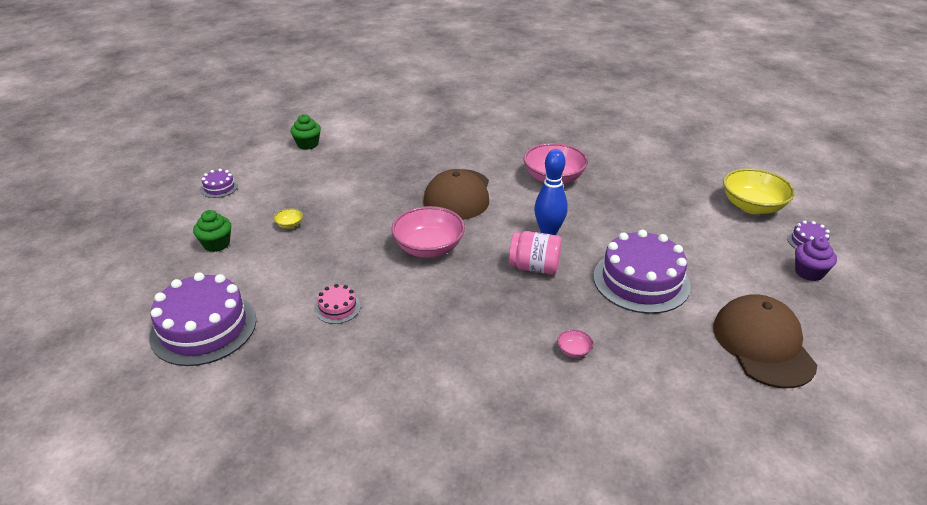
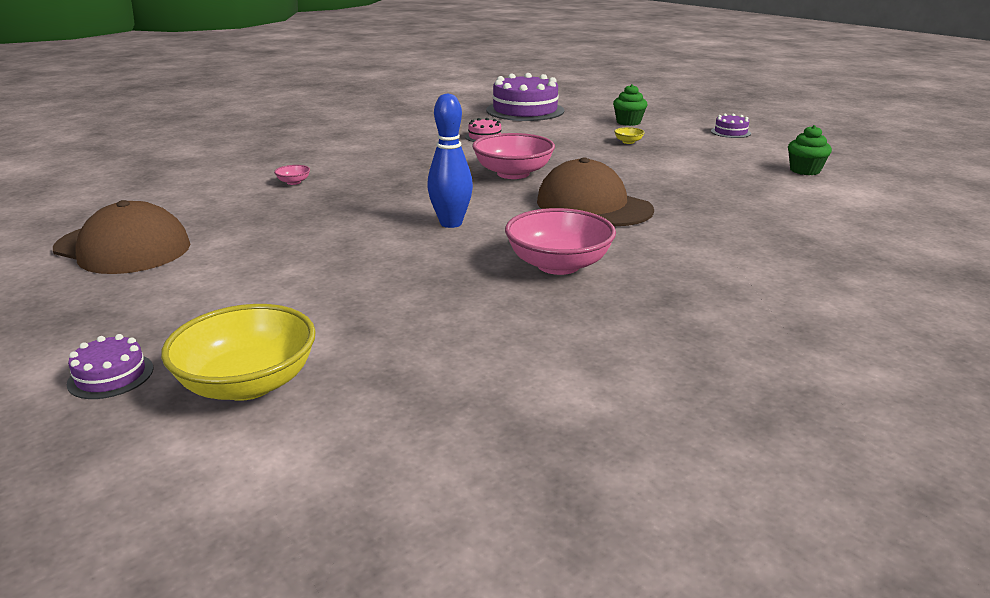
camera: 125 degrees right, 10 degrees down
(534, 267) = (410, 200): pink jar -> none
(641, 281) = (299, 234): purple cake -> none
(809, 272) = (93, 333): purple cupcake -> none

